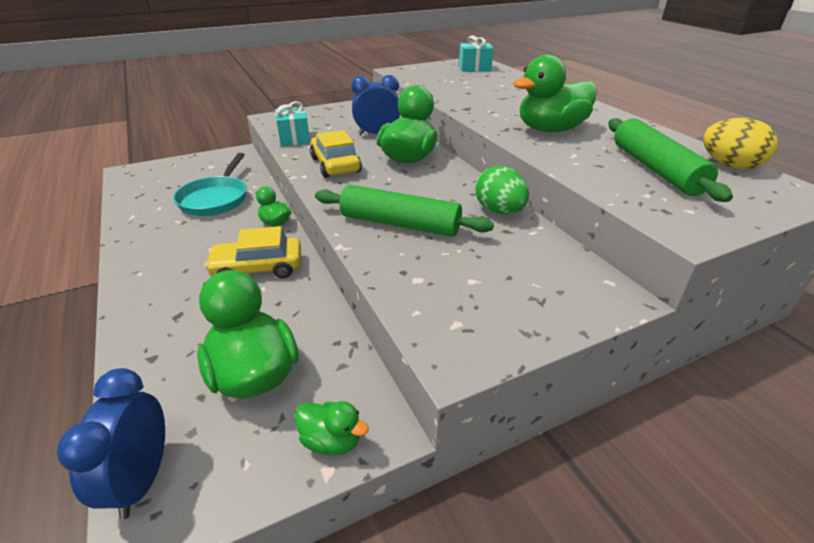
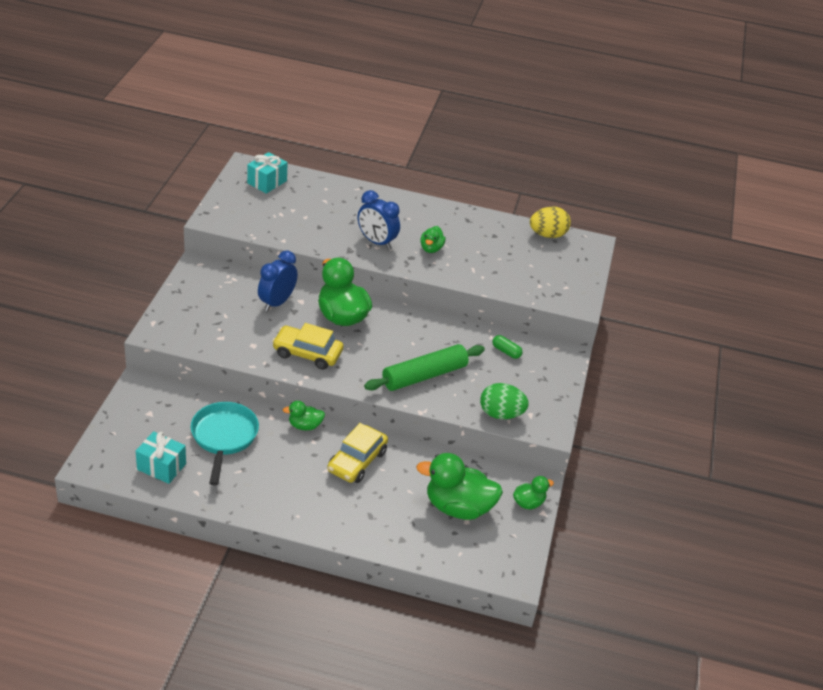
camera: 55 degrees left, 5 degrees up
(142, 480) = (490, 570): blue clock -> blue clock (376, 242)
(215, 199) = (224, 437): turquoise pan -> turquoise pan turned 135 degrees counterclockwise
(294, 138) = (225, 345): turquoise gift -> turquoise gift (161, 467)
(499, 211) = (457, 331): green egg -> green egg (501, 414)
(530, 252) = (506, 352): none -> green capsule
(550, 130) = (431, 248): green duck -> green duck, size x0.51
(655, 169) = (522, 259): green rolling pin -> none

